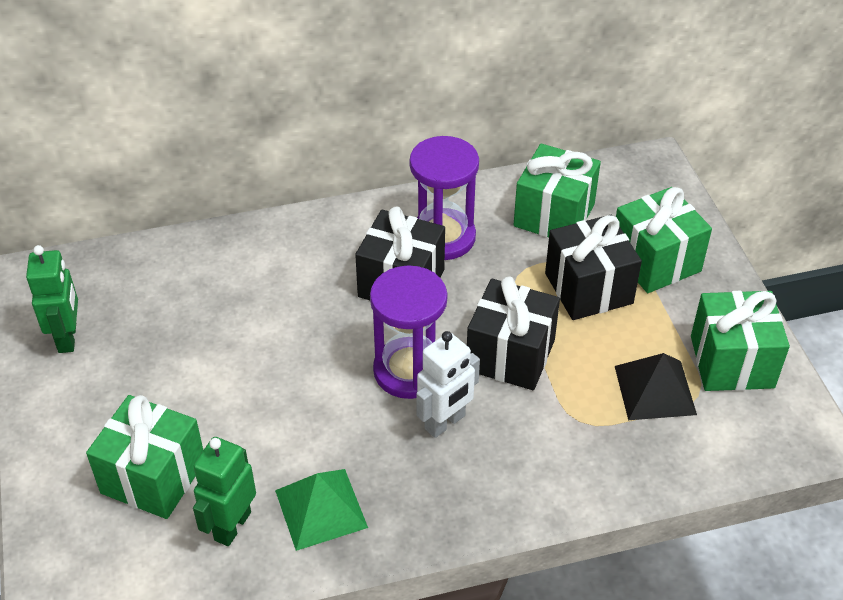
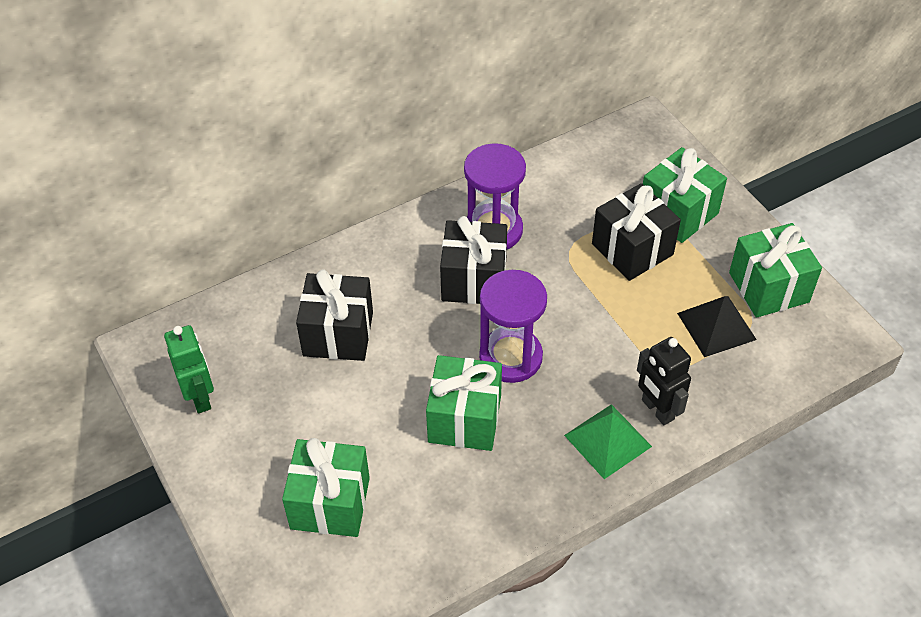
camera: 15 degrees left, 5 degrees up
(232, 526) = (415, 528): green robot -> none
(321, 508) = (483, 494): green pyramid -> green pyramid (608, 440)
(445, 423) = (557, 395): white robot -> none
(510, 355) = (589, 323): black gift -> black gift (338, 334)
(552, 464) = (657, 410): none -> black robot
(554, 215) = (580, 189): green gift -> green gift (465, 419)

